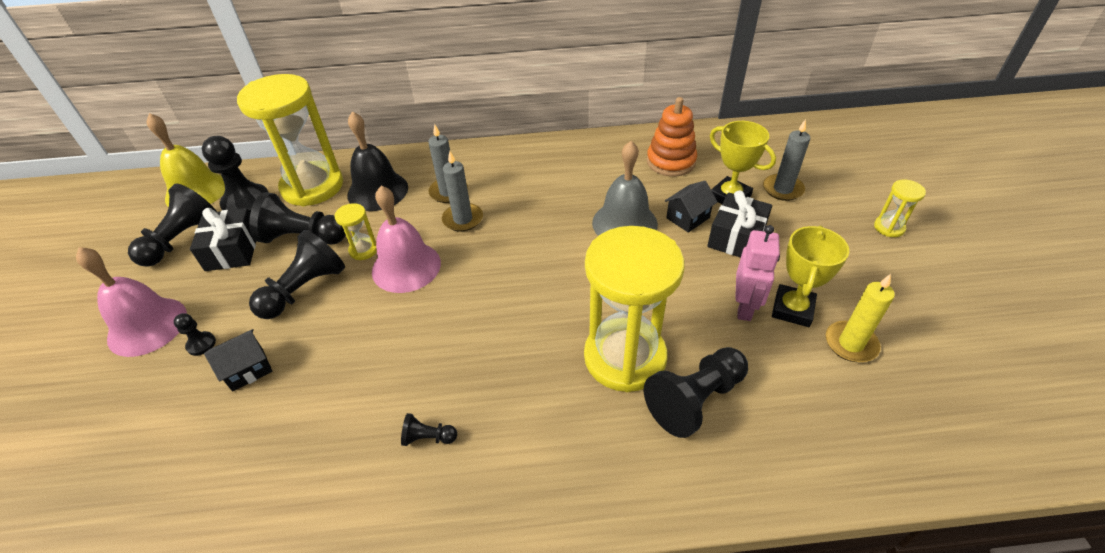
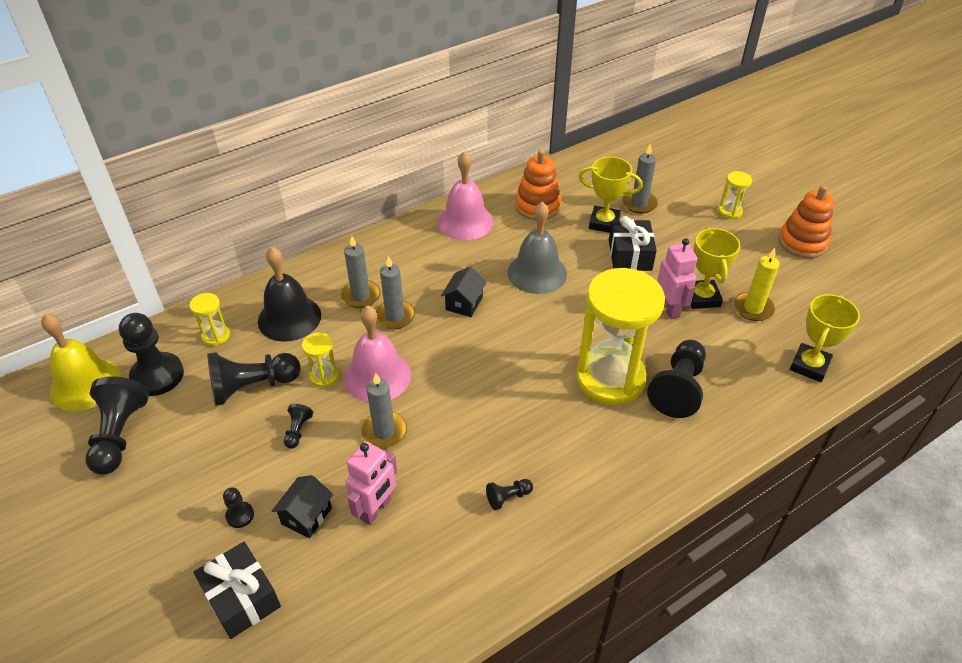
camera: 30 degrees left, 0 degrees up
(147, 326) = (166, 524): pink bell -> pink bell (465, 221)
(232, 250) = (187, 424): black gift -> black gift (241, 598)
(304, 289) = (298, 431): black pawn -> black pawn, size x0.47
(305, 391) = (376, 509): none -> pink robot
(312, 186) = (216, 336): yellow hourglass -> yellow hourglass, size x0.42
(371, 320) = (384, 431): none -> grey candle
(688, 218) = (583, 251): black house -> black house (464, 303)
(886, 442) = (809, 366): none -> yellow trophy
(967, 290) = (802, 242): none -> orange stacking toy

